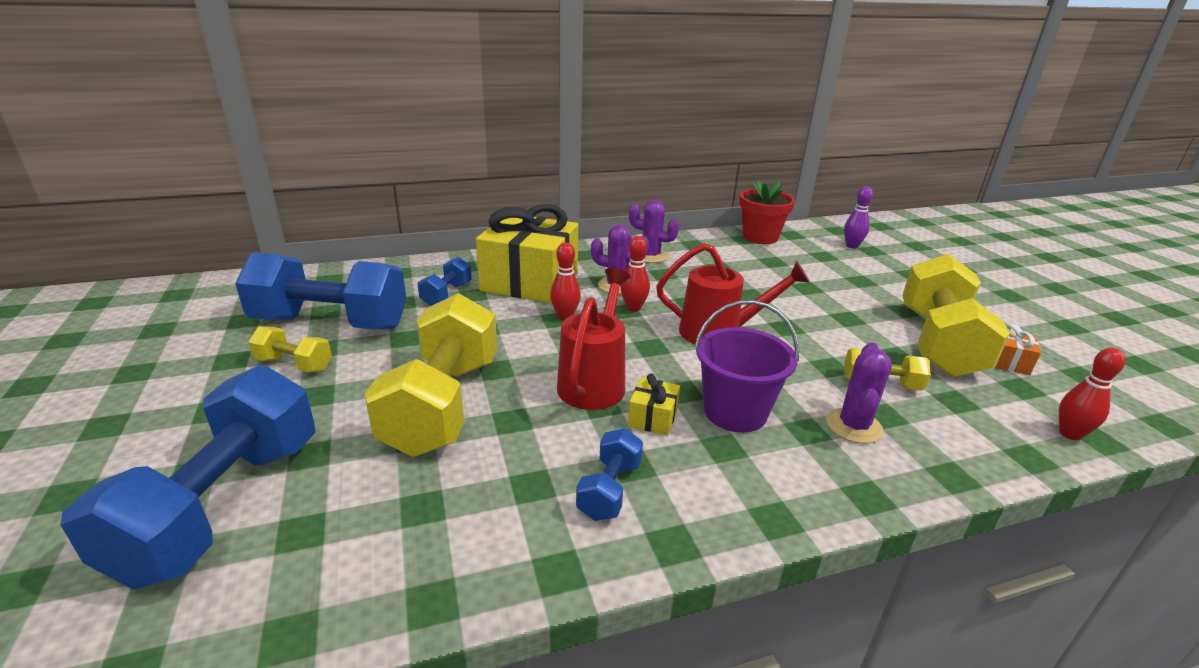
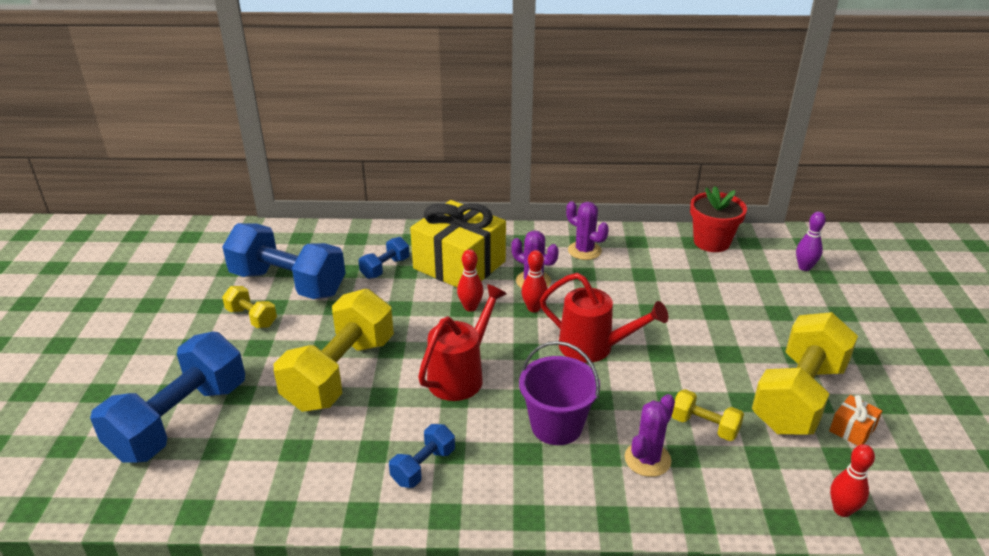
camera: 20 degrees right, 5 degrees up
(653, 418) = (488, 417): yellow gift -> none

